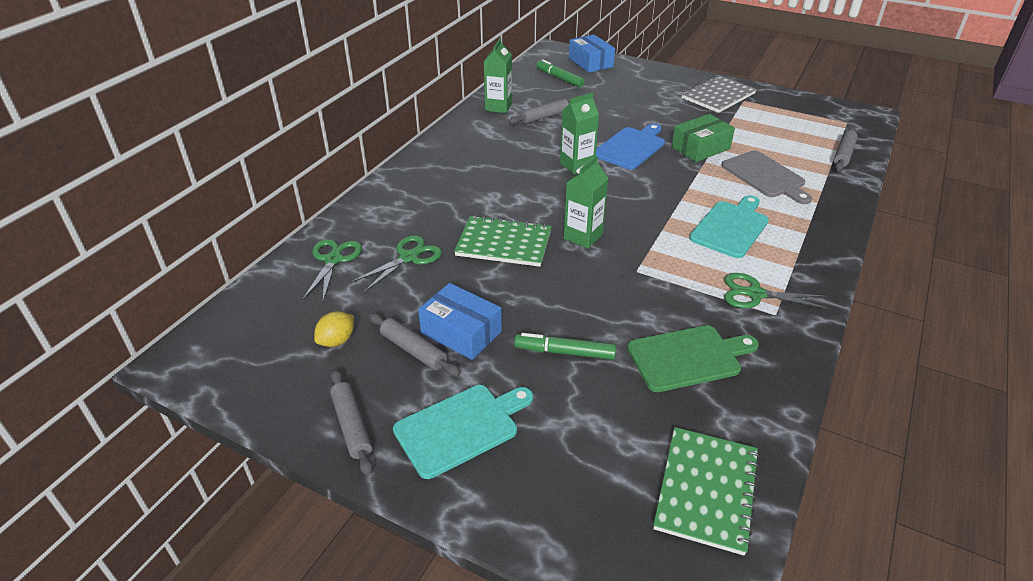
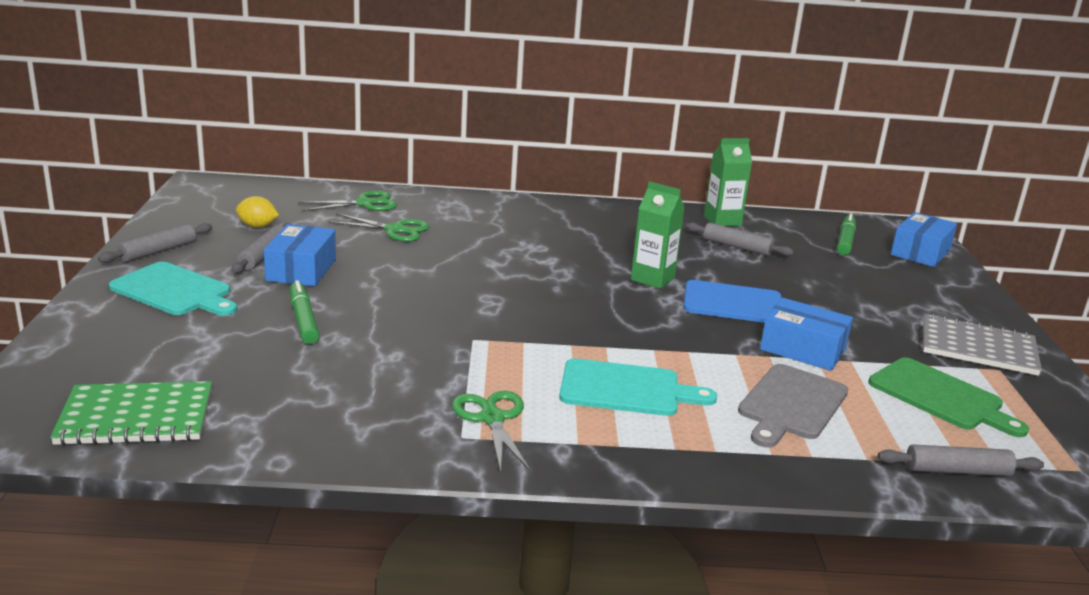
camera: 60 degrees right, 15 degrees down
(504, 243) = (457, 265): green notebook -> none
(583, 236) = (509, 302): green carton -> none
(688, 357) = (338, 386): green cutting board -> green cutting board (940, 396)
(700, 148) = (803, 349): green box -> blue box

